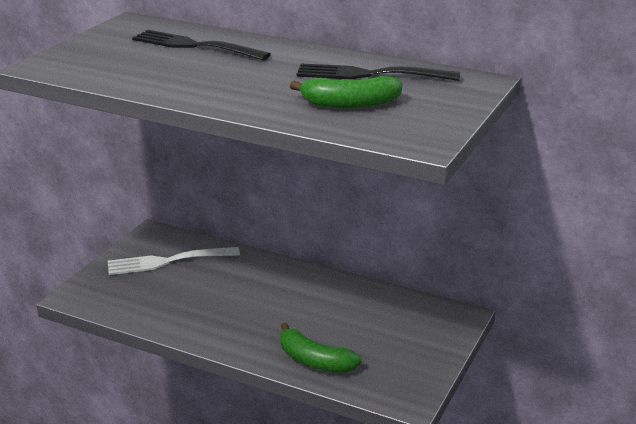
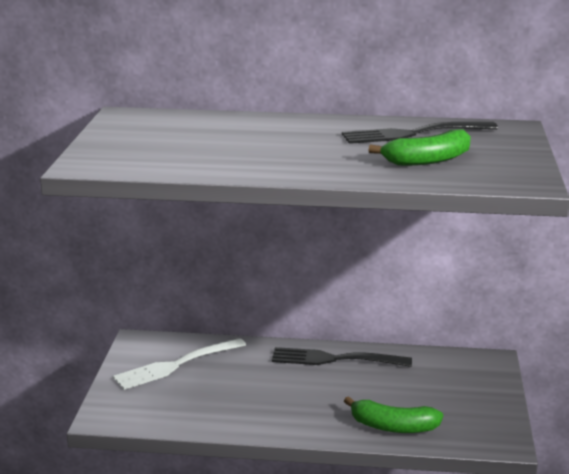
camera: 20 degrees left, 5 degrees down
(196, 46) = (219, 129): black fork -> black fork (336, 359)

